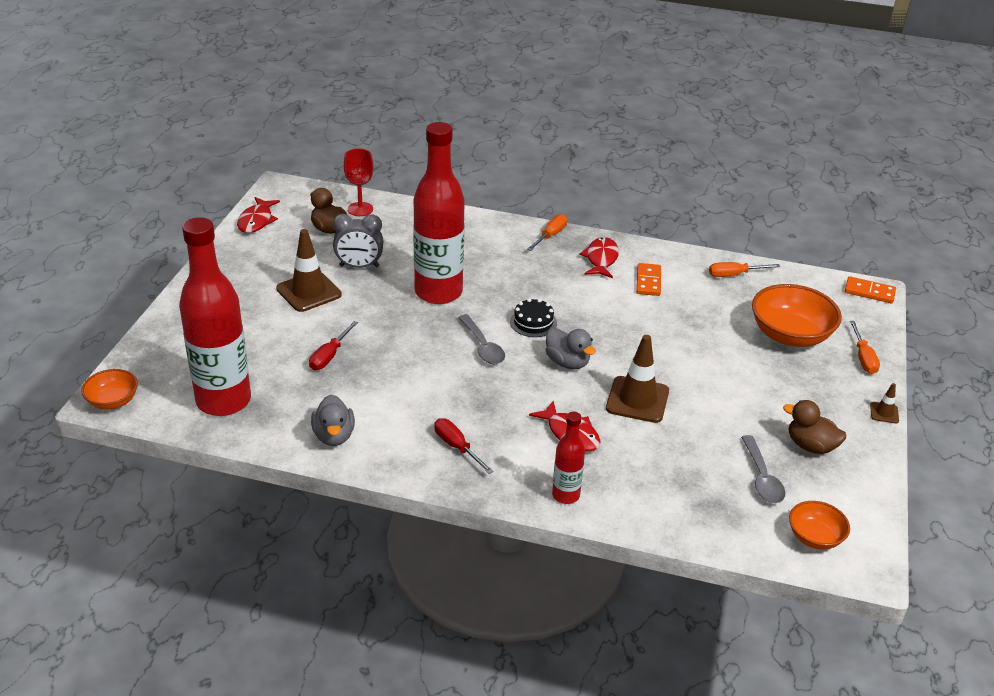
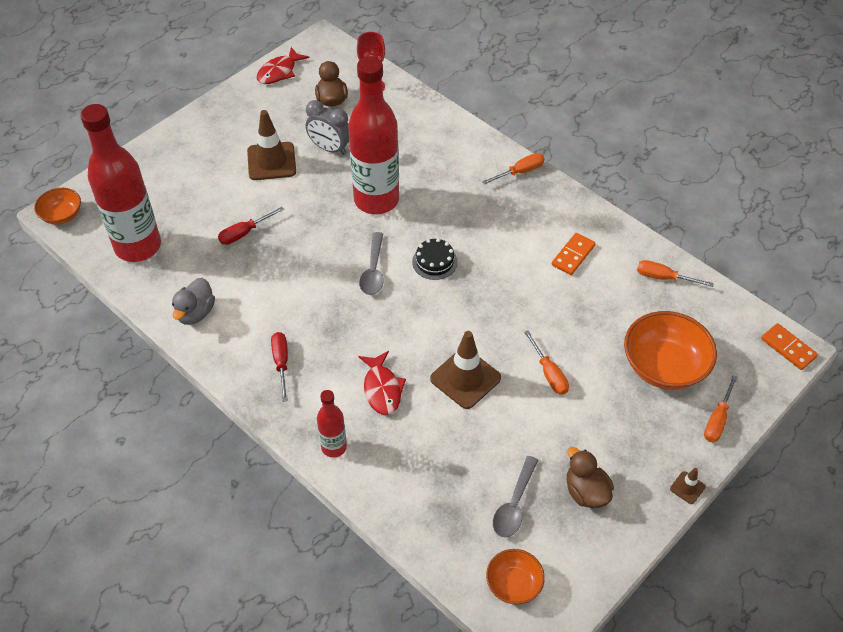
camera: 30 degrees right, 15 degrees up
(567, 362) = (433, 315): grey duck -> none
(601, 259) = (547, 214): red fish -> none
(704, 371) = (549, 373): none -> orange screwdriver

